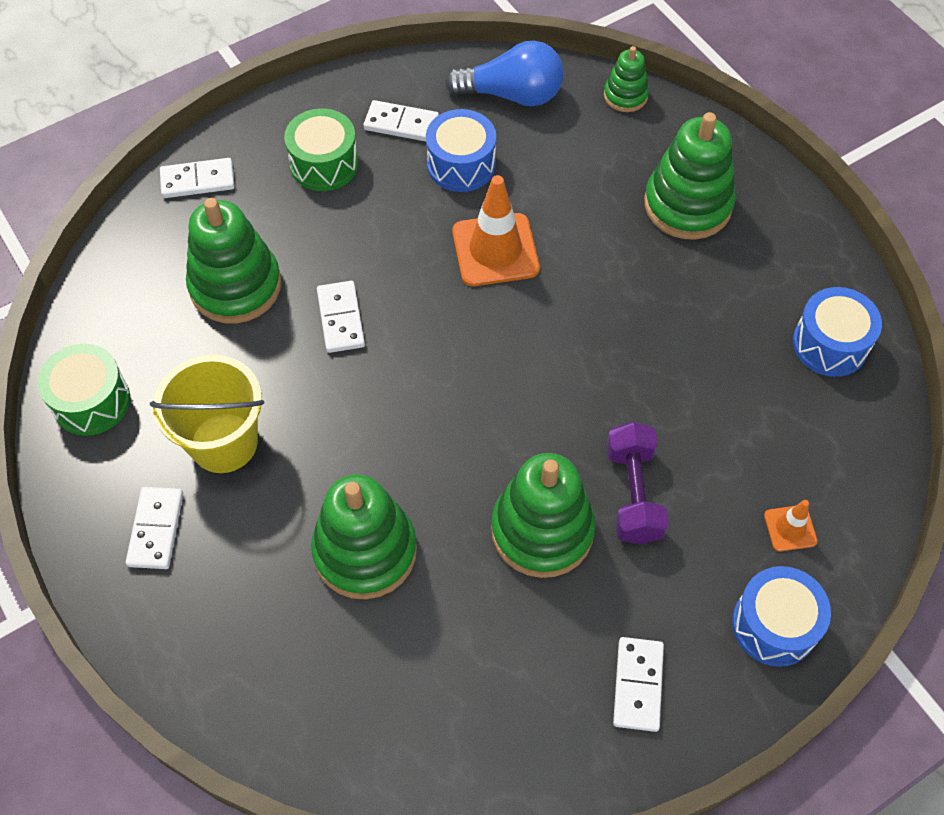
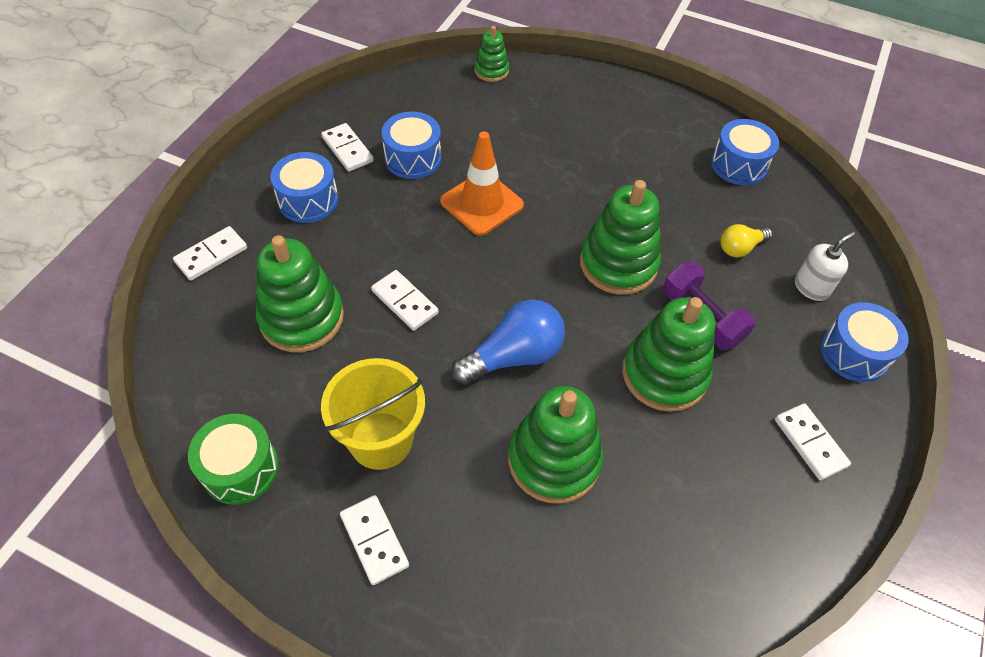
camera: 35 degrees left, 5 degrees down
(324, 164) = (308, 200): green drum -> blue drum
(401, 124) = (347, 149): white domino -> white domino turned 75 degrees clockwise
(512, 94) = (413, 99): blue light bulb -> blue light bulb (513, 356)
(687, 205) = (585, 120): green stacking toy -> green stacking toy (618, 264)
(744, 441) = (740, 248): none -> yellow light bulb
(790, 528) = (811, 287): orange traffic cone -> white soap dispenser

